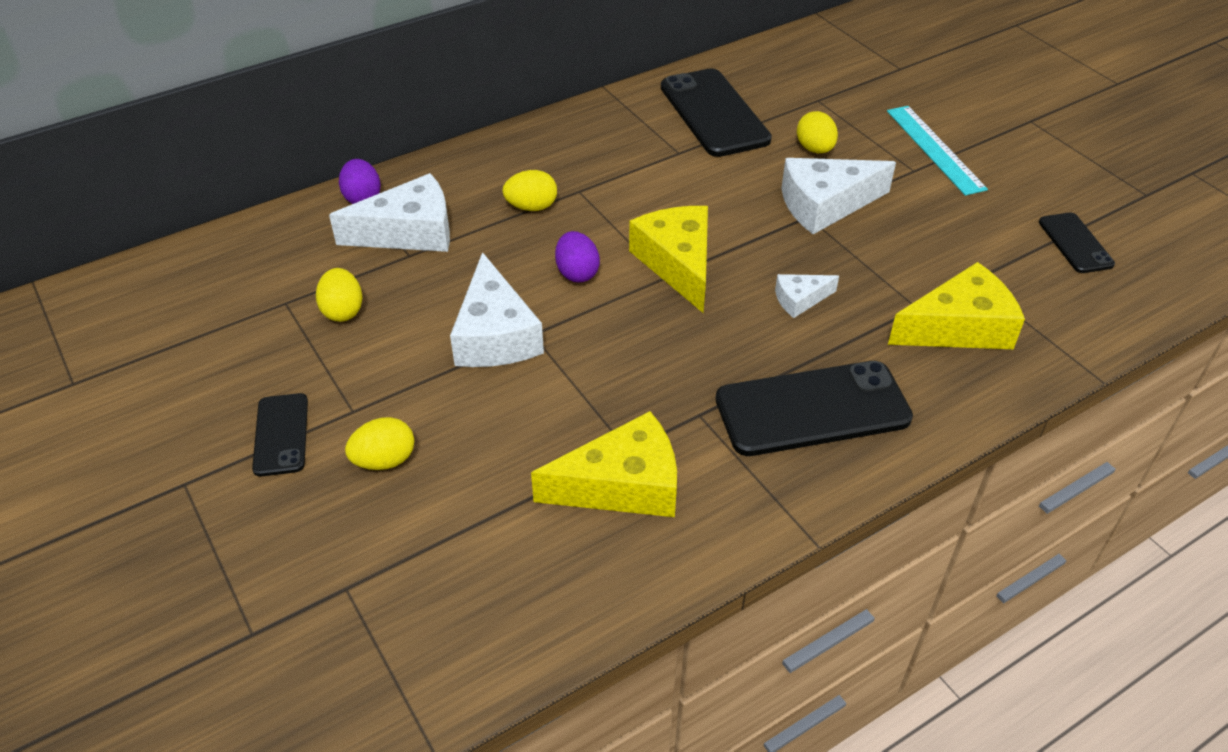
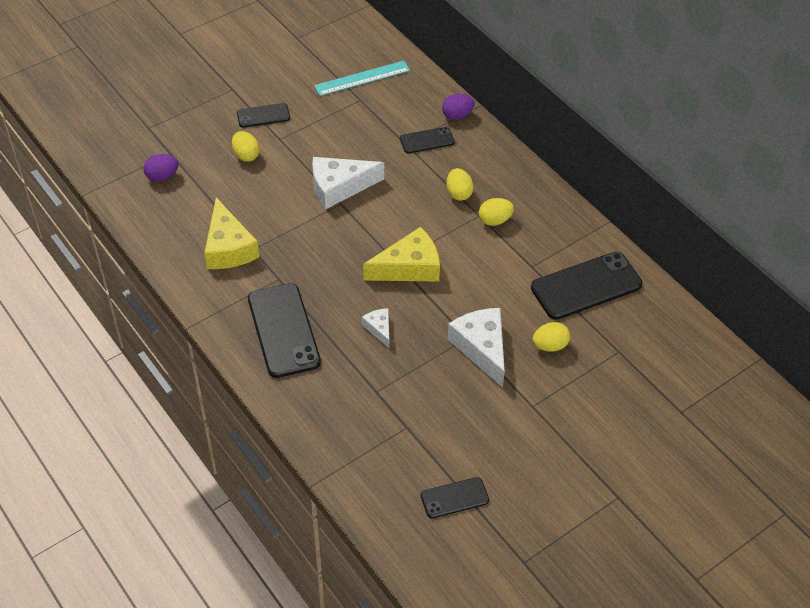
camera: 85 degrees right, 5 degrees up
(343, 311) = (355, 123): yellow egg -> yellow egg (495, 220)
(409, 232) = (427, 140): white cheese -> black phone
(577, 273) = (396, 219): purple egg -> purple egg (162, 176)
(935, 149) = (563, 423): turquoise ruler -> turquoise ruler (362, 78)
(959, 327) = (358, 412): yellow cheese -> none

